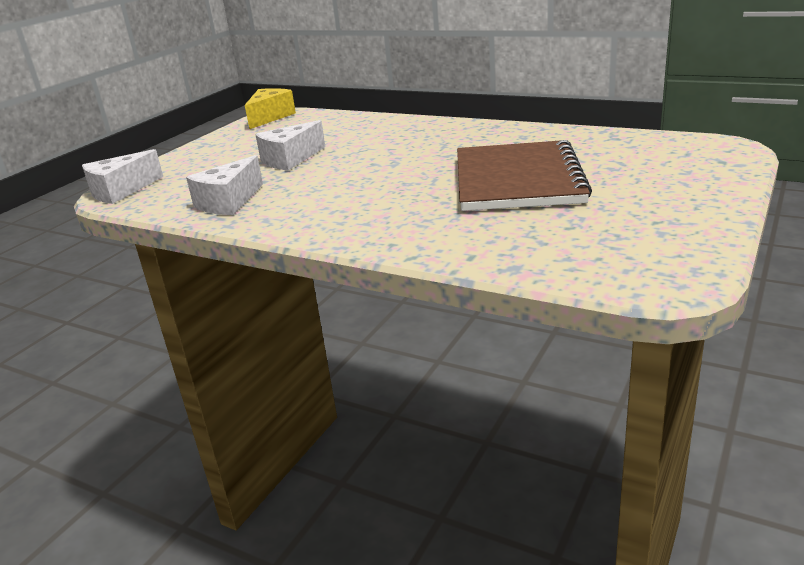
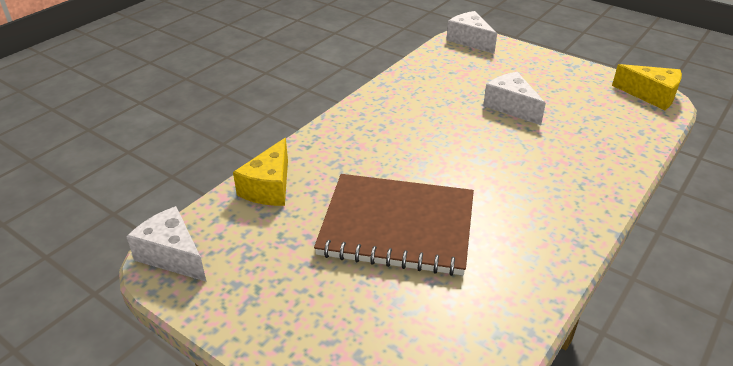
camera: 95 degrees right, 10 degrees up
(229, 202) = (424, 82): white cheese -> white cheese (172, 255)
(490, 249) = (269, 187): none -> yellow cheese

